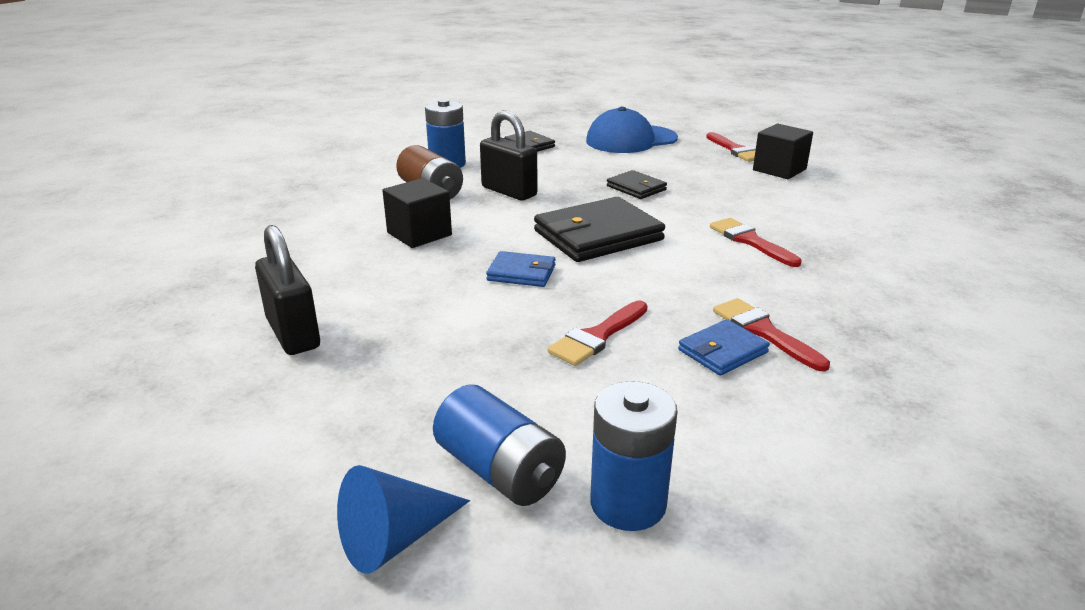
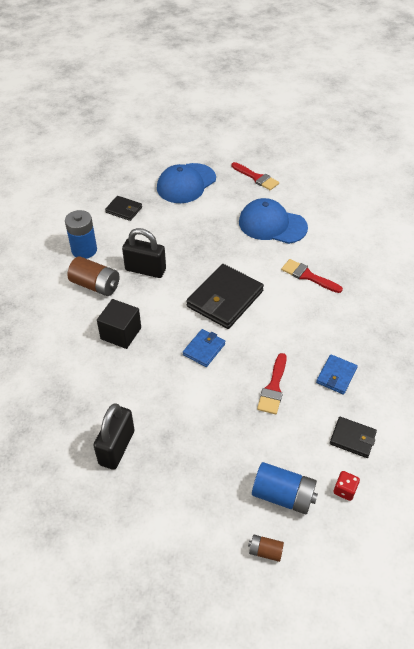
camera: 25 degrees left, 20 degrees up
(293, 334) = (116, 447): black padlock -> black padlock turned 75 degrees clockwise
(395, 538) = (265, 551): blue cone -> brown battery
(521, 273) = (204, 349): blue wallet -> blue wallet turned 45 degrees counterclockwise
(628, 503) = (344, 490): blue battery -> red dice
(636, 188) = (219, 241): black wallet -> black wallet (352, 438)
(728, 188) = (272, 225): none -> blue cap
(763, 332) = (348, 353): red brush -> none
(779, 170) = (291, 194): black cube -> none

